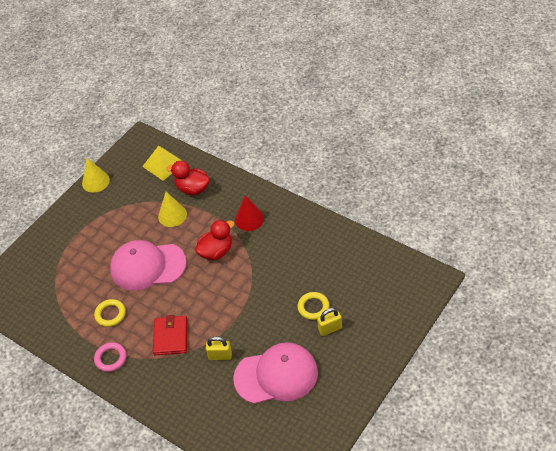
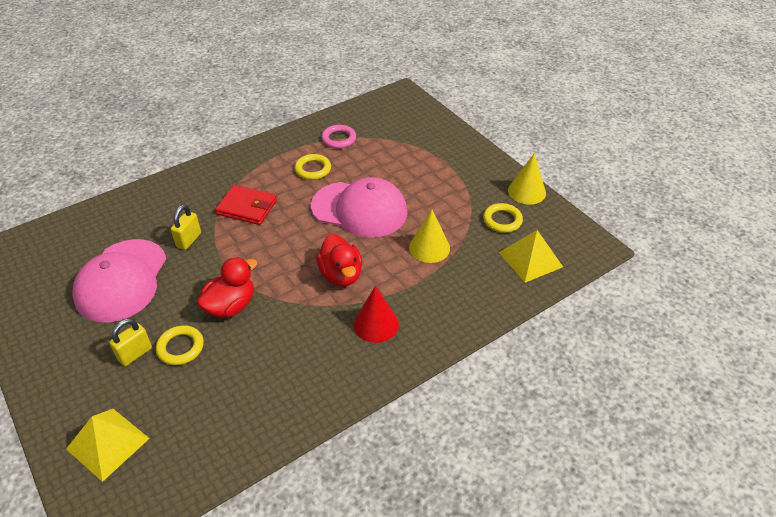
camera: 105 degrees right, 5 degrees down
(111, 358) = (257, 160): pink ring -> pink ring (339, 139)
(131, 186) = (502, 220): none -> yellow ring
(148, 266) = (359, 209): pink cap -> pink cap turned 90 degrees clockwise
(192, 189) = (467, 278): red duck -> red duck (231, 306)
(330, 329) = (135, 354): yellow padlock -> yellow padlock turned 45 degrees clockwise
(392, 305) = (108, 443): none -> yellow pyramid

